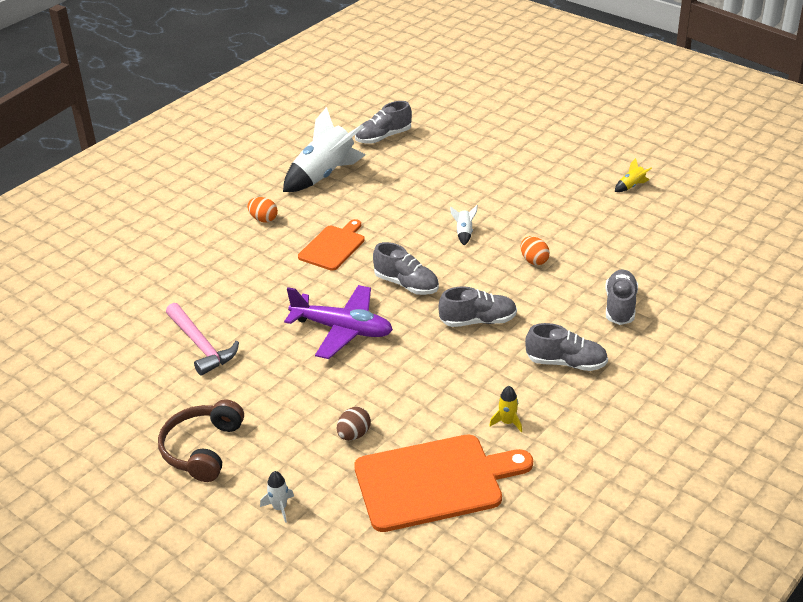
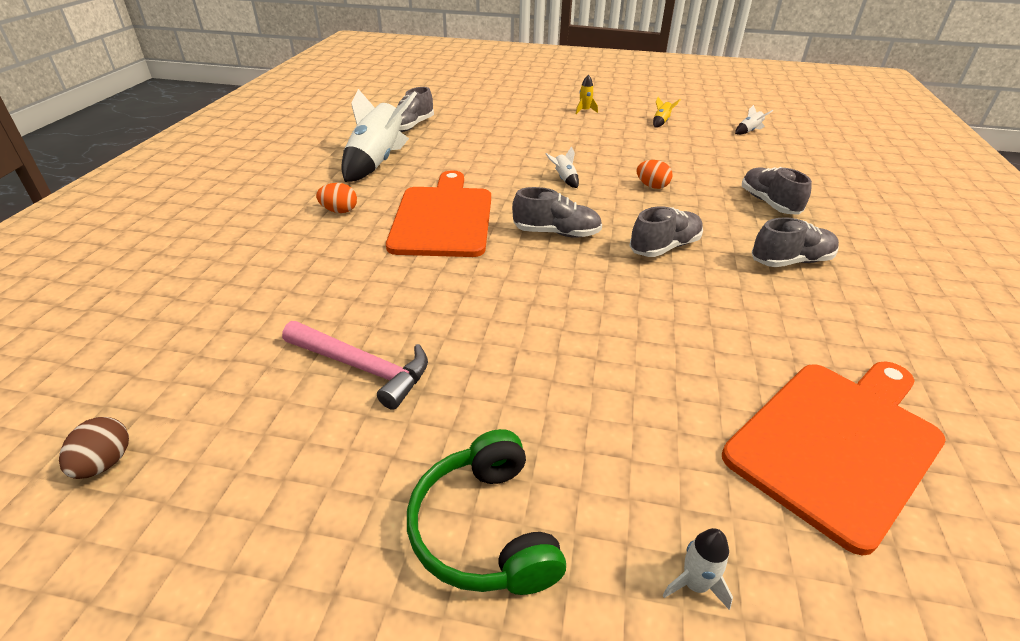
camera: 30 degrees left, 0 degrees up
(202, 449) = (484, 529): brown headphones -> green headphones
(333, 246) = (443, 218): orange cutting board -> orange cutting board, size x1.71
(342, 329) = (532, 294): purple plane -> none
(354, 434) = (675, 417): brown egg -> brown egg (105, 463)
(507, 422) = (817, 338): yellow rocket -> yellow rocket (584, 111)
(712, 220) = (749, 131): none -> white rocket

